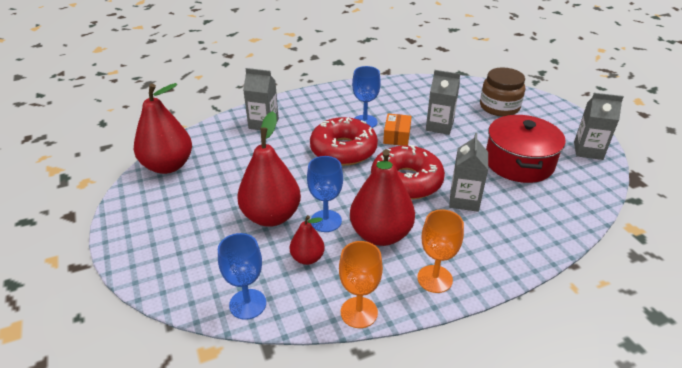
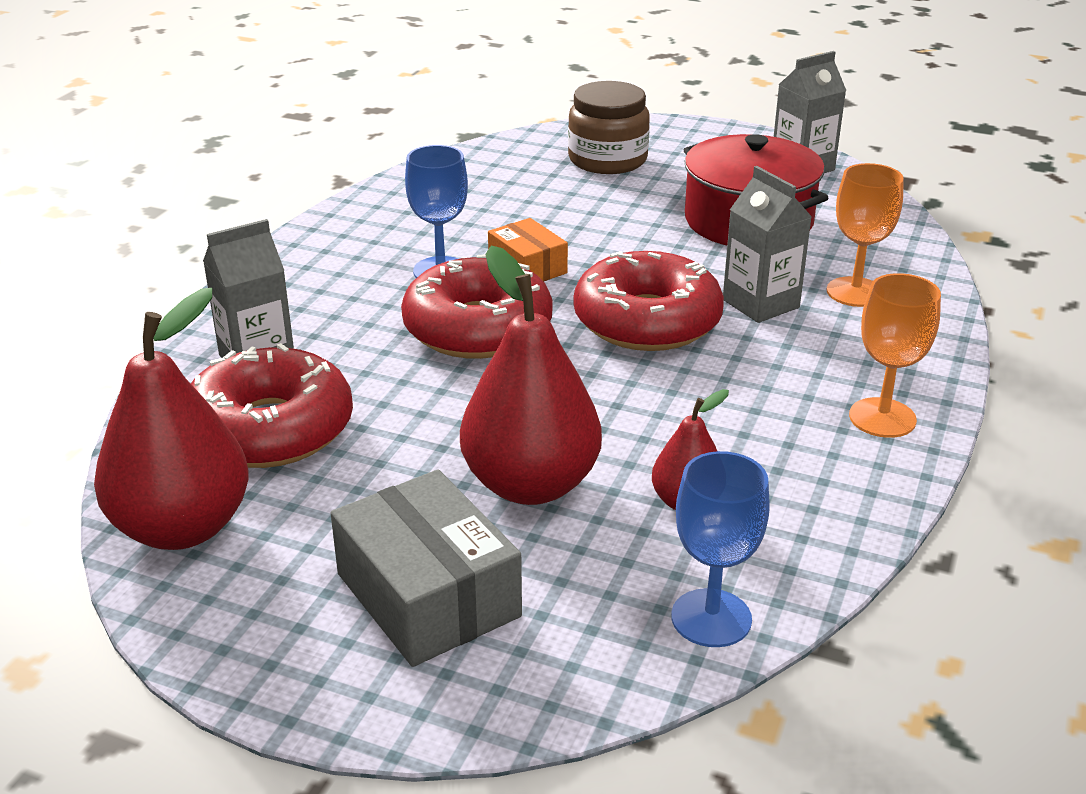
camera: 45 degrees left, 5 degrees down
(189, 231) = (428, 595): none -> grey box
(233, 149) = (270, 429): none -> red donut
(326, 221) = (626, 439): blue goblet -> none
(359, 312) = (866, 518): orange goblet -> orange goblet (855, 292)
(381, 234) = (731, 409): red pear -> none
(439, 126) = (567, 224): grey carton -> none

